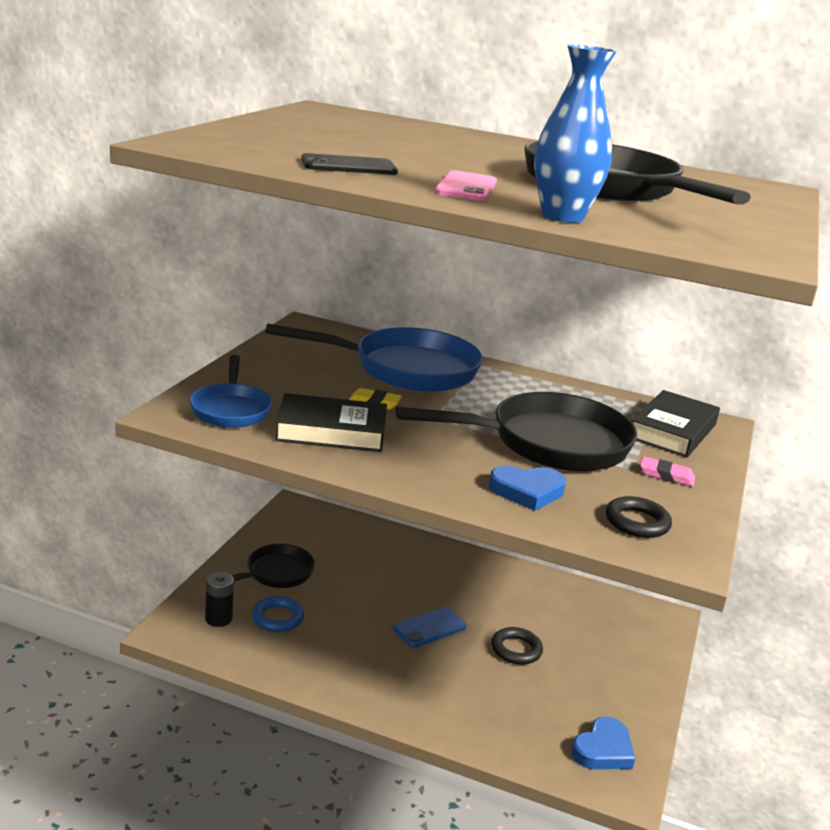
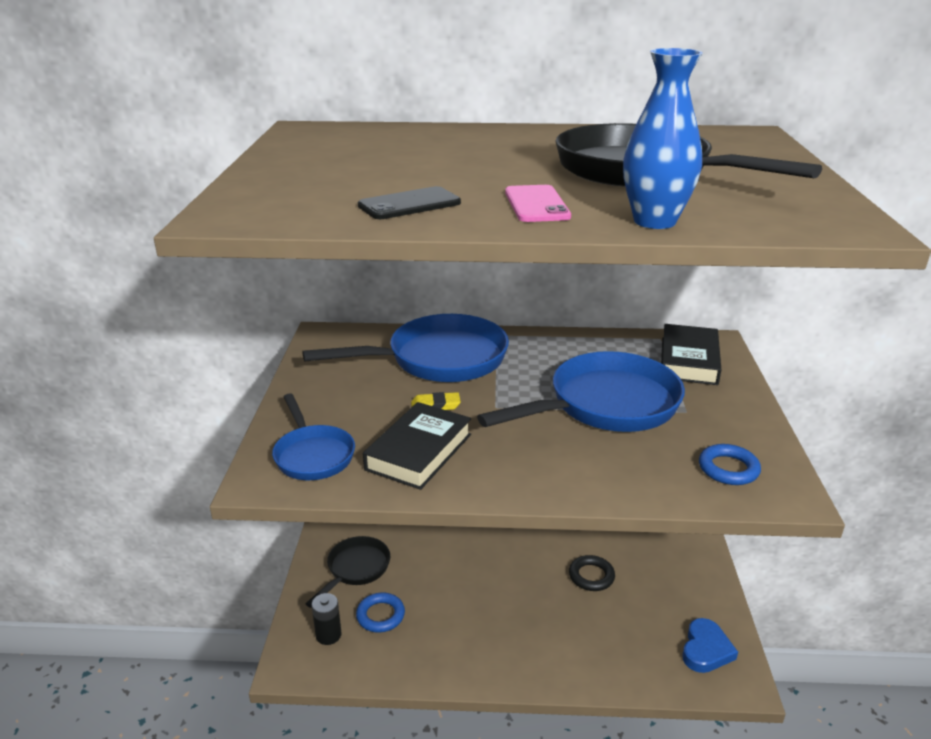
camera: 15 degrees left, 5 degrees up
(331, 431) = (419, 452): black book -> black book turned 45 degrees counterclockwise
(429, 627) = (512, 579): blue phone -> none
(527, 491) = (623, 465): blue heart -> none
(548, 443) = (605, 405): black pan -> blue pan
(637, 522) = (728, 469): black ring -> blue ring
(666, 475) = (715, 409): pink eraser -> none

